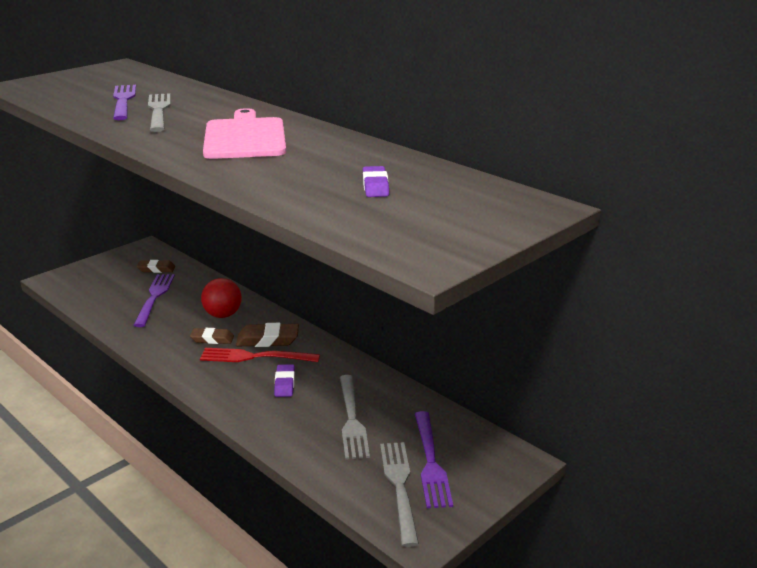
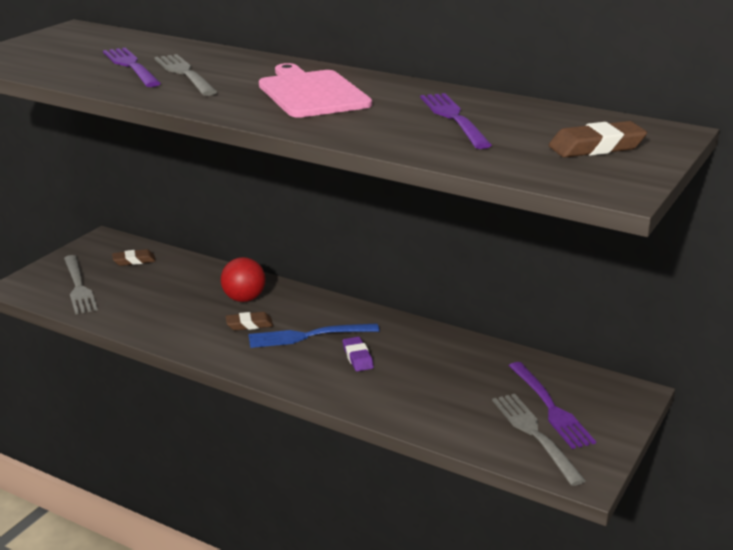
camera: 15 degrees left, 0 degrees up
(154, 297) = (153, 291): purple fork -> purple fork (453, 118)
(255, 357) = (308, 336): red fork -> blue fork
(268, 340) = (310, 317): brown eraser -> brown eraser (596, 147)
(352, 419) = (449, 381): grey fork -> grey fork (78, 286)
(375, 186) = (496, 128): purple eraser -> none

